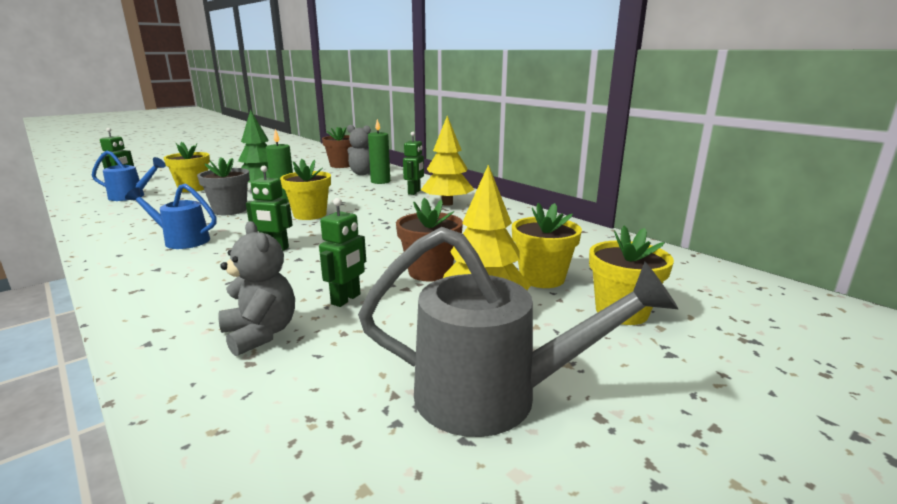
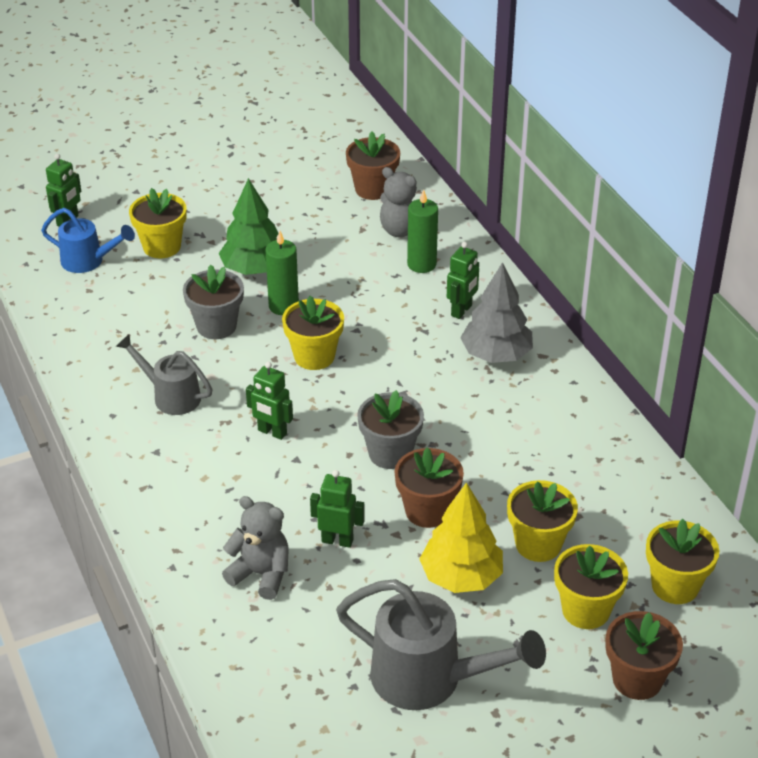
camera: 15 degrees right, 20 degrees up
(181, 240) = (171, 396): blue watering can -> grey watering can
(260, 334) = (261, 574): grey teddy bear -> grey teddy bear turned 45 degrees counterclockwise
(346, 299) = (337, 540): green robot -> green robot turned 120 degrees counterclockwise
(384, 247) = (390, 453): none -> grey flower pot
(447, 203) = (496, 355): yellow tree -> grey tree
(683, 286) = (675, 586): none -> yellow flower pot
(726, 355) = (637, 679): none -> brown flower pot

